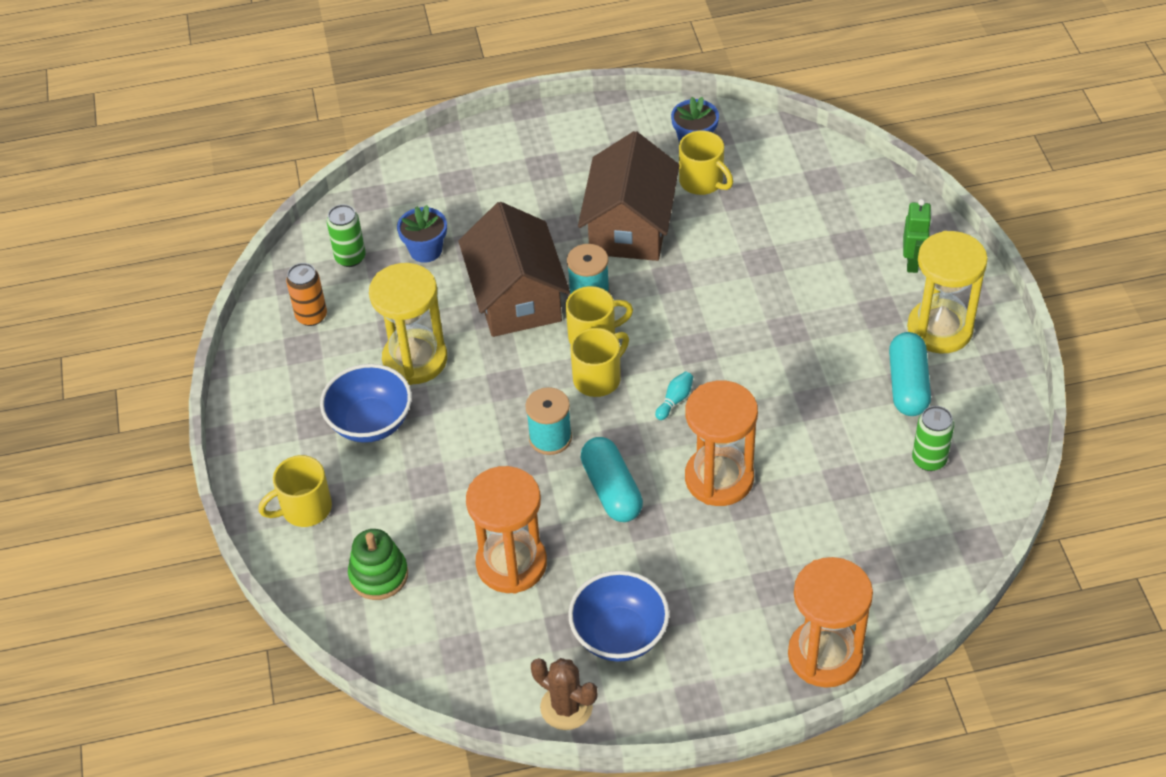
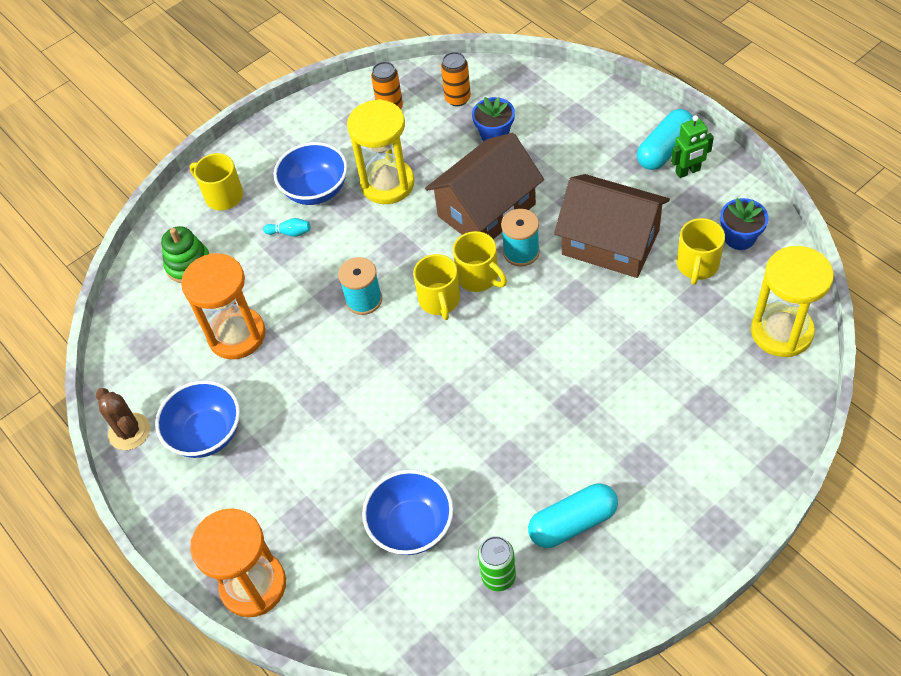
camera: 65 degrees right, 5 degrees up
(350, 257) = (457, 98): green can -> orange can
(566, 707) = (129, 431): brown cactus -> brown cactus turned 45 degrees counterclockwise
(598, 378) = (439, 300): yellow mug -> yellow mug turned 60 degrees clockwise
(611, 490) = (337, 363): turquoise capsule -> turquoise capsule (664, 149)
(630, 226) = (610, 242): brown house -> brown house turned 45 degrees clockwise
(675, 400) = (449, 361): turquoise bowling pin -> turquoise bowling pin (290, 233)
(719, 478) = (388, 428): orange hourglass -> none
(838, 503) = (411, 526): none -> blue bowl
(912, 262) = (721, 463): green robot -> green robot (688, 171)
(939, 329) = (655, 520): yellow hourglass -> yellow hourglass (781, 332)

